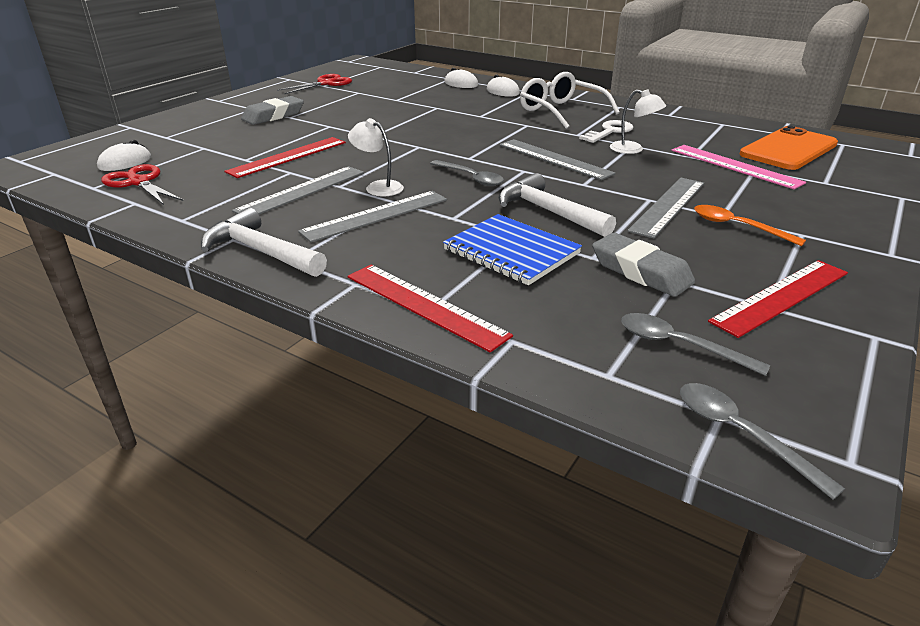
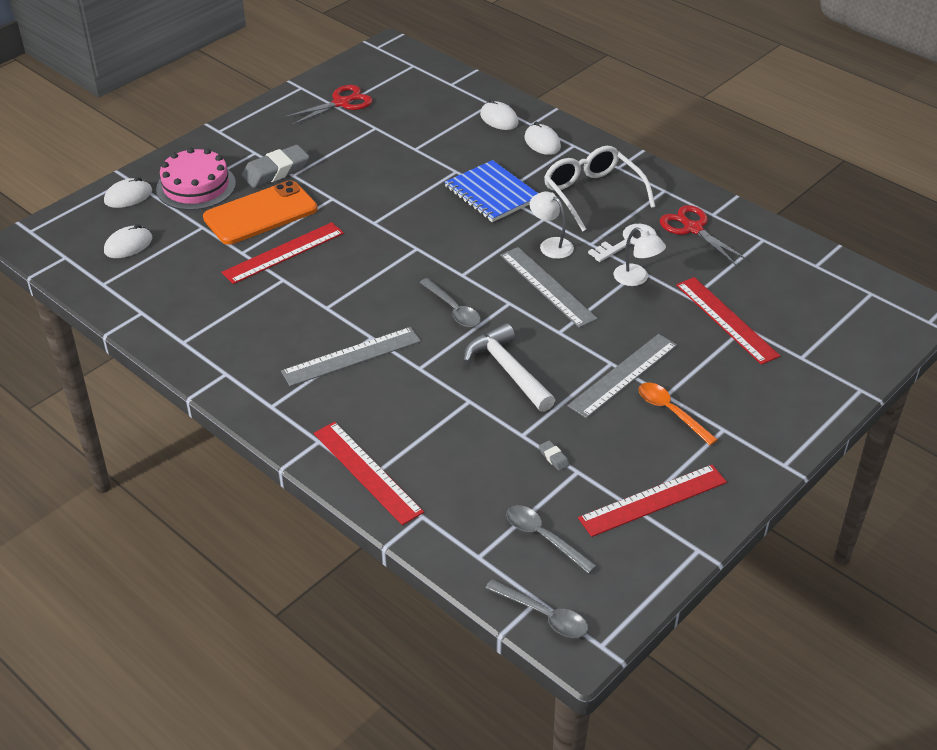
camera: 10 degrees right, 10 degrees up
(129, 136) = (128, 196): none -> white mouse
(139, 182) = (143, 280): red scissors -> red scissors (693, 228)
(197, 127) = (196, 186): none -> pink cake
(261, 251) = (248, 393): white hammer -> none
(302, 191) = (291, 312): grey ruler -> none
(378, 187) = (362, 314): white lamp -> white lamp (551, 245)
(511, 252) = (455, 420): blue notebook -> blue notebook (491, 194)
(640, 272) = (553, 457): grey eraser -> grey eraser, size x0.42
(734, 166) = (726, 320): pink ruler -> red ruler
(741, 434) = (543, 615): grey spoon -> grey spoon turned 150 degrees clockwise
(788, 149) = (803, 297): orange phone -> orange phone (260, 214)

